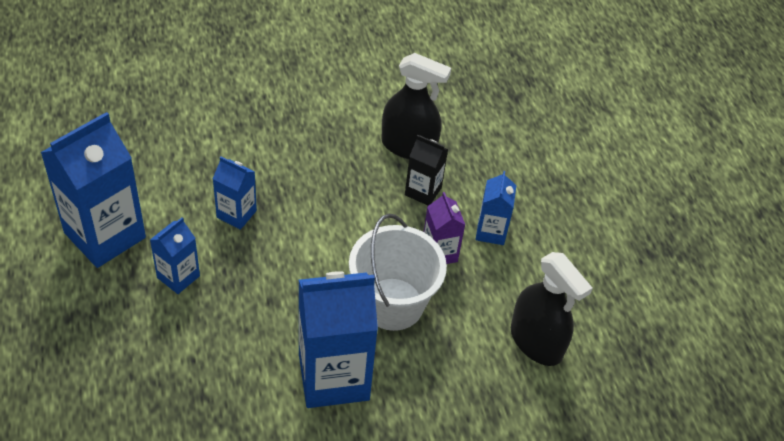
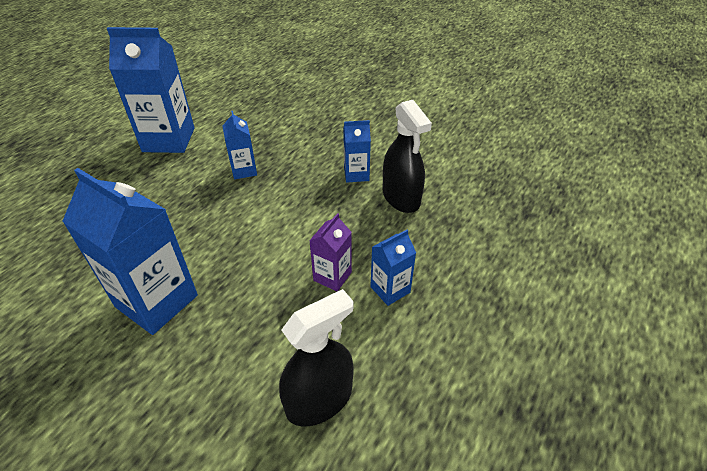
camera: 50 degrees right, 5 degrees down
(178, 277) = (168, 181): blue carton -> blue carton (356, 174)
(392, 304) = (256, 285): white bucket -> none
(423, 191) = (374, 230): black carton -> none
(536, 342) = (319, 399): black spray bottle -> black spray bottle turned 135 degrees counterclockwise

